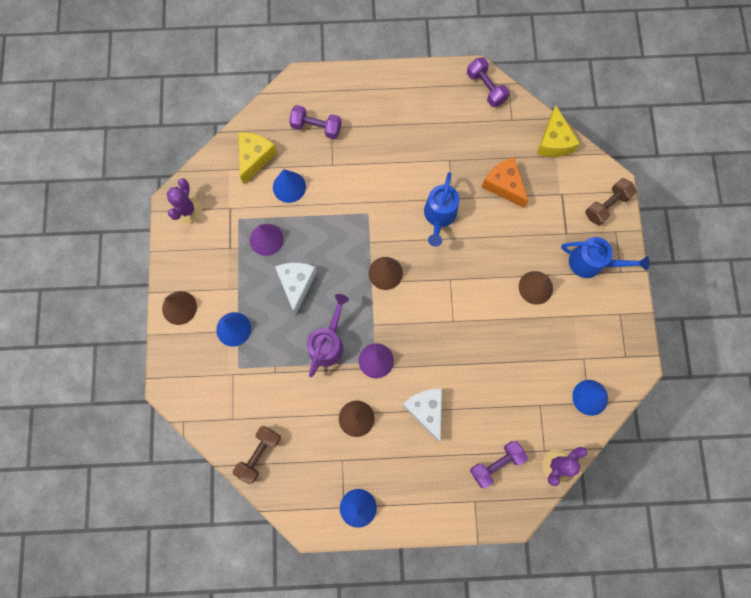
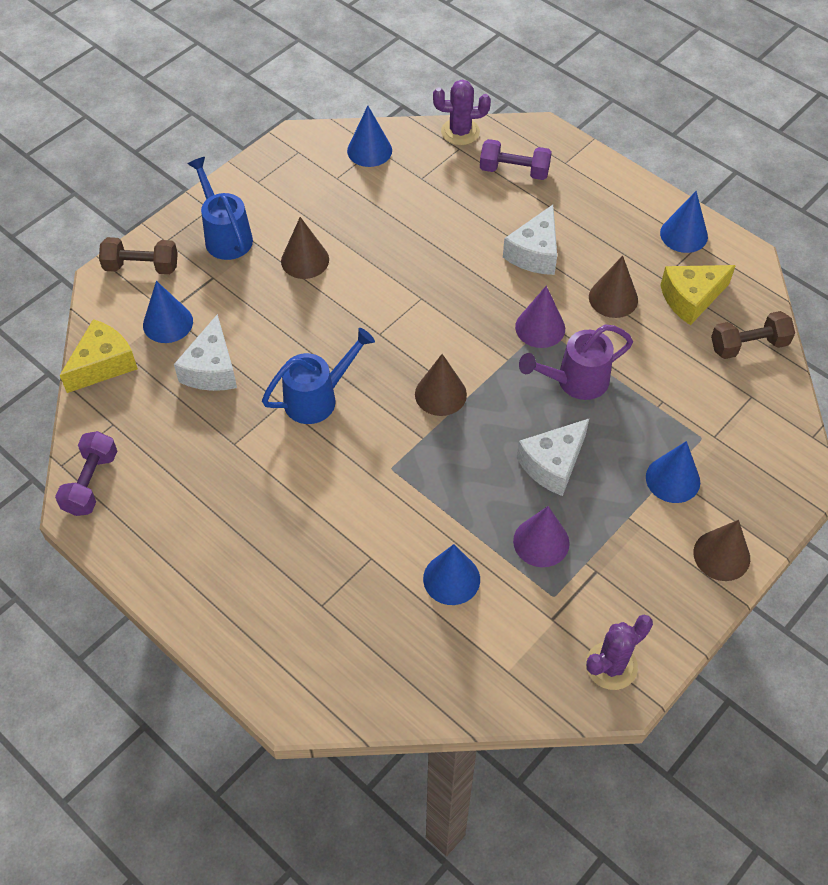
camera: 135 degrees left, 20 degrees down
(255, 158) = (458, 654): yellow cheese -> yellow cheese (691, 298)
(316, 127) = (340, 622): purple dumbbell -> none
(504, 185) = (211, 369): orange cheese -> white cheese
(554, 188) = (168, 323): none -> blue cone

